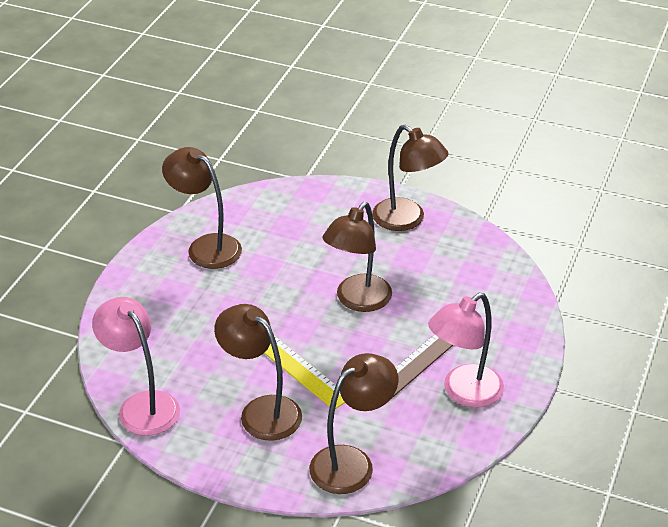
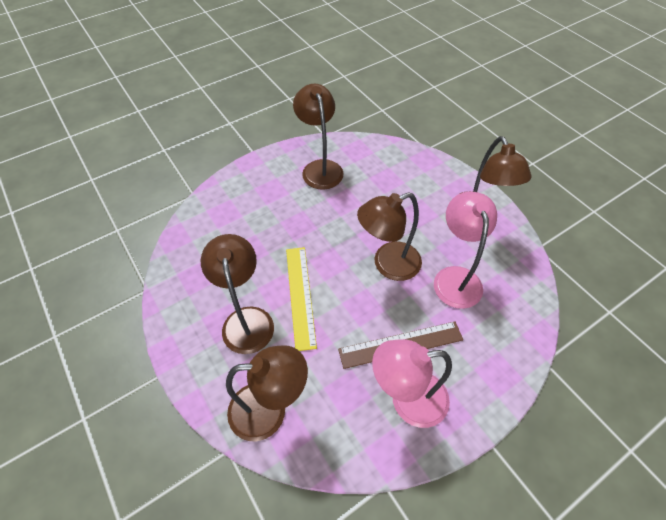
camera: 35 degrees right, 15 degrees up
(142, 405) = (179, 266): pink lamp -> pink lamp (455, 277)

